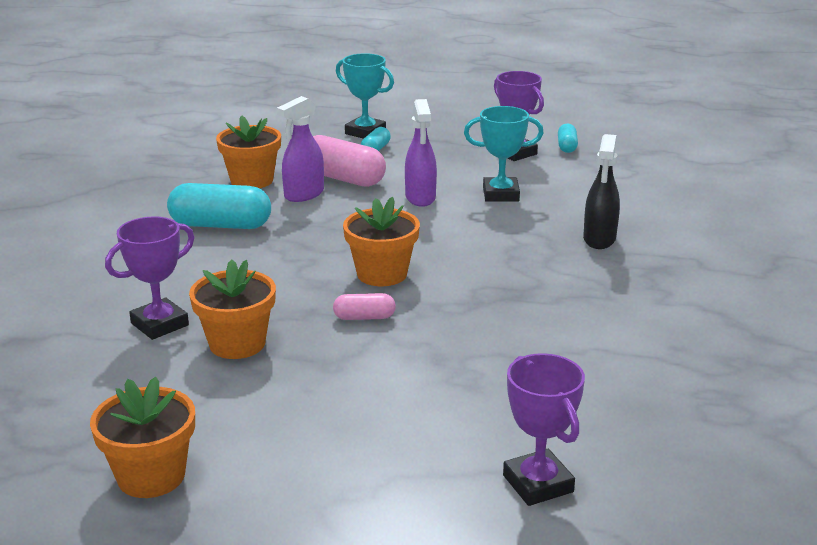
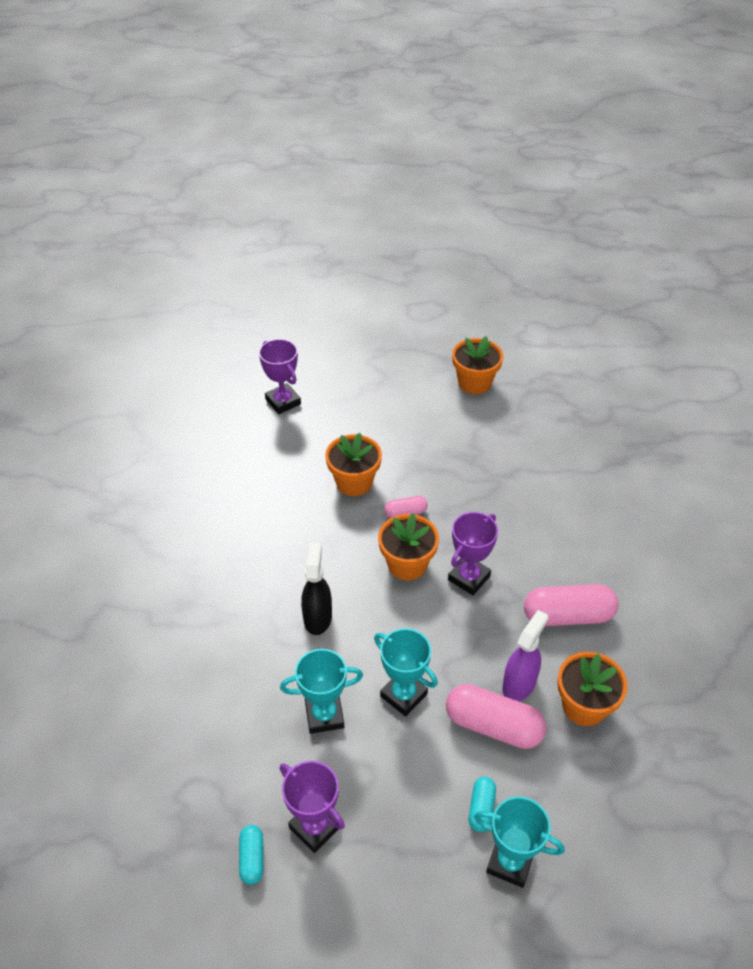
camera: 170 degrees right, 20 degrees up
(160, 324) = (539, 487): purple trophy -> purple trophy (469, 578)
(220, 225) = (568, 616): turquoise capsule -> pink capsule
(237, 344) = (479, 476): orange flower pot -> orange flower pot (354, 482)
(420, 198) = (403, 695): purple spray bottle -> turquoise trophy
(599, 239) = (231, 642): black spray bottle -> black spray bottle (317, 617)

